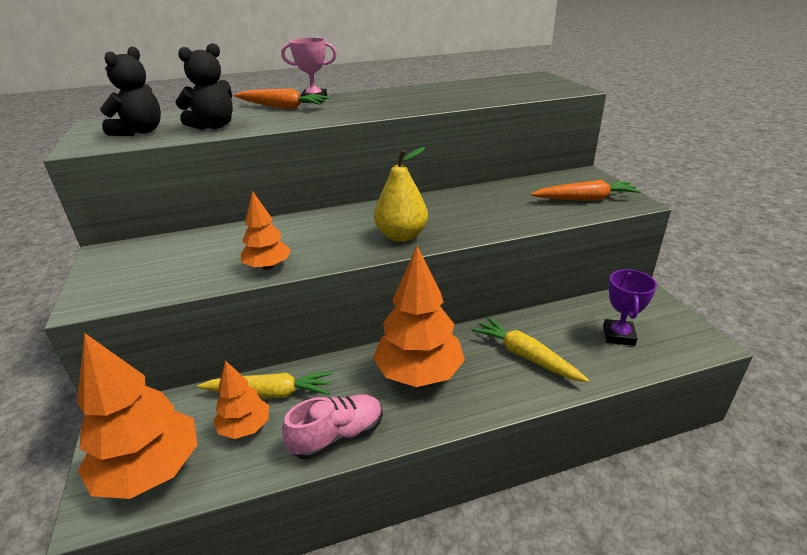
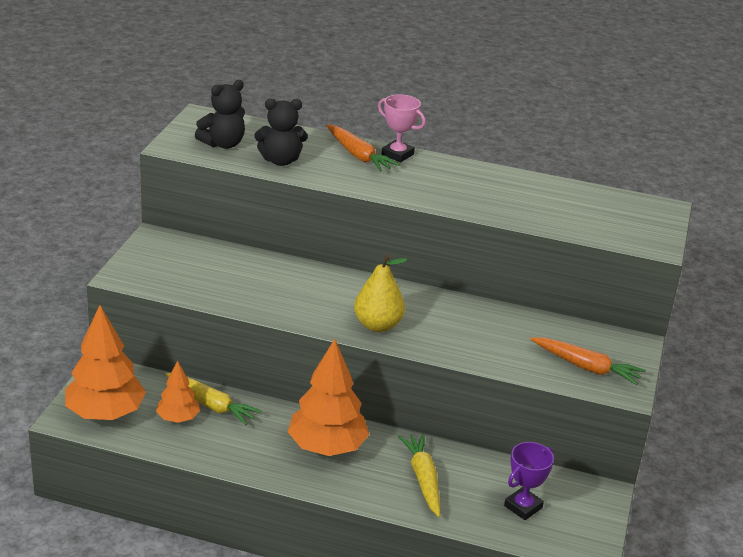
camera: 30 degrees right, 0 degrees up
(268, 267) = (253, 304): orange tree -> none
(338, 436) = (231, 456): pink shoe -> none

